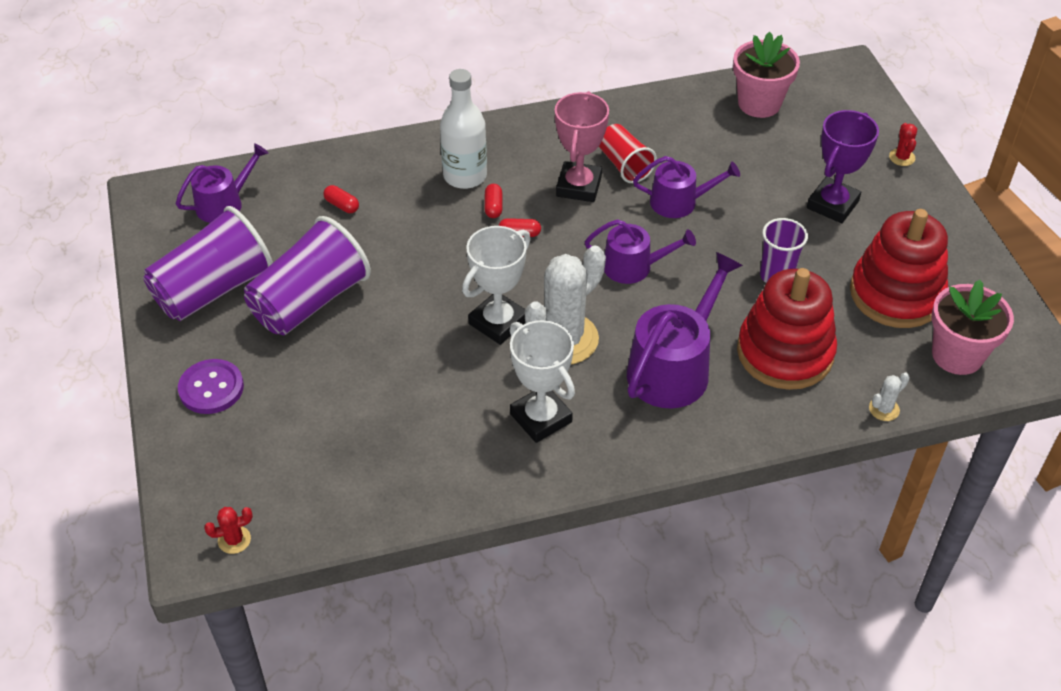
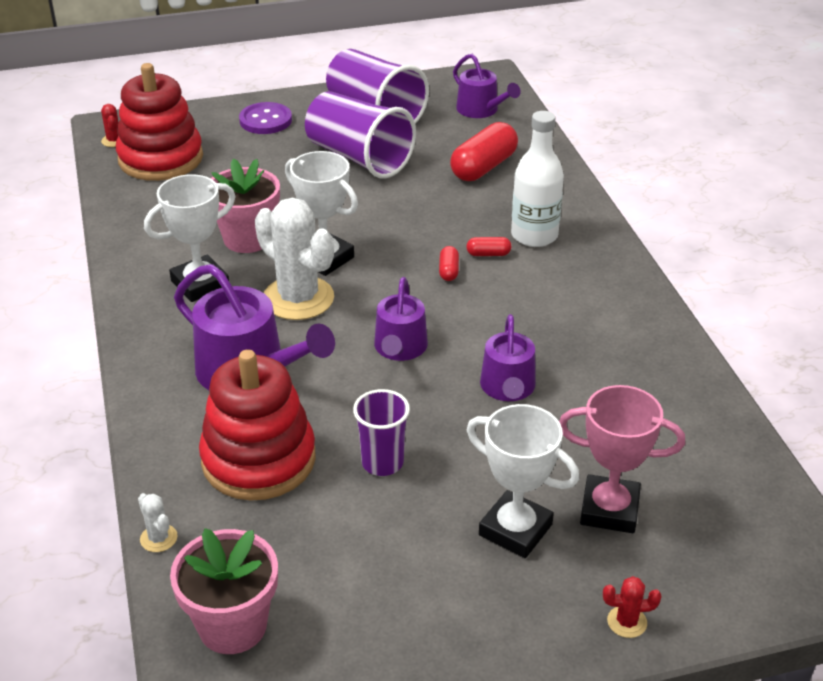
camera: 90 degrees right, 10 degrees down
(342, 205) = (483, 167): red capsule -> red capsule, size x2.17
(579, 186) = (527, 311): pink trophy -> pink trophy (609, 510)
(624, 165) = (568, 346): red cup -> none
(759, 103) = (715, 473): pink flower pot -> pink flower pot (247, 239)
(832, 204) = (515, 530): purple trophy -> white trophy
(896, 294) = (346, 576): red stacking toy -> red stacking toy (161, 158)

